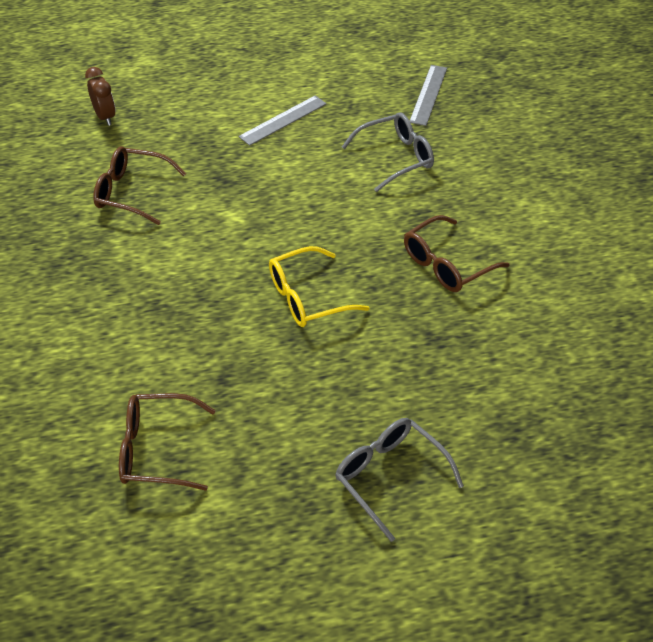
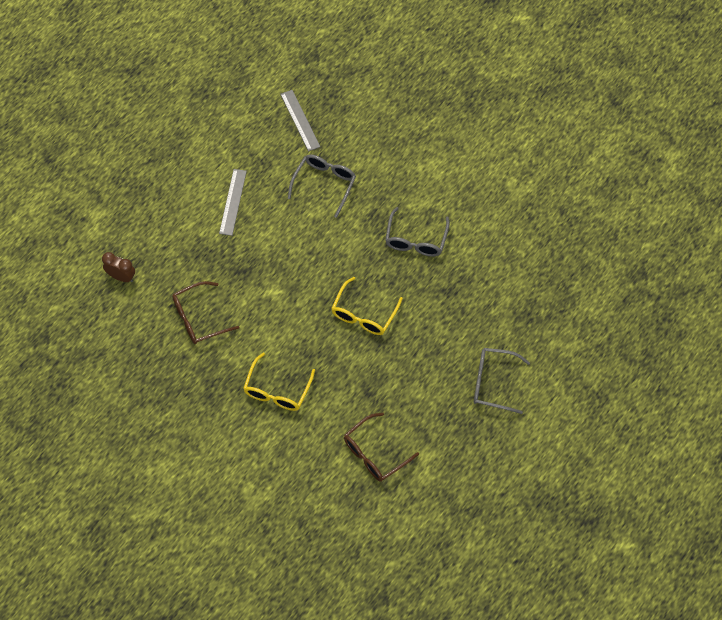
camera: 40 degrees left, 15 degrees up
(128, 307) = (277, 390): none -> yellow glasses
(446, 264) = (416, 240): brown glasses -> grey glasses

